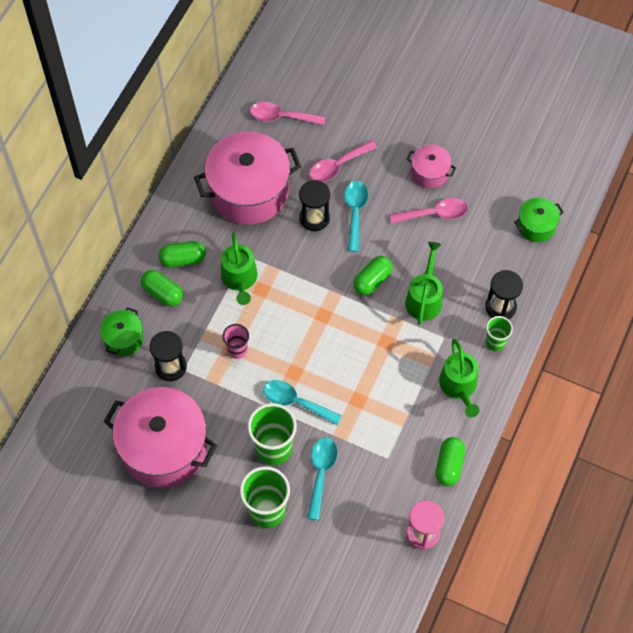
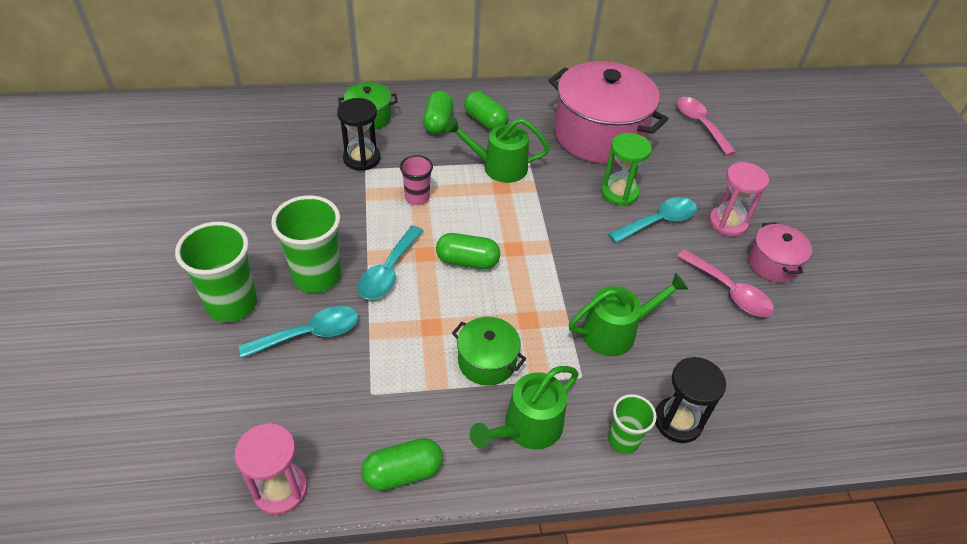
camera: 55 degrees right, 15 degrees down
(164, 448) = (265, 190): pink pot -> none
(239, 279) = (499, 167): green watering can -> green watering can turned 45 degrees clockwise
(296, 402) = (388, 271): turquoise spoon -> turquoise spoon turned 150 degrees counterclockwise
(314, 218) = (619, 193): black hourglass -> green hourglass
(338, 166) = (695, 185): pink spoon -> none
(372, 280) = (593, 272): green capsule -> green capsule (467, 261)
(382, 172) = (727, 222): none -> pink hourglass
(536, 226) = (826, 406): green pot -> green pot (487, 361)

